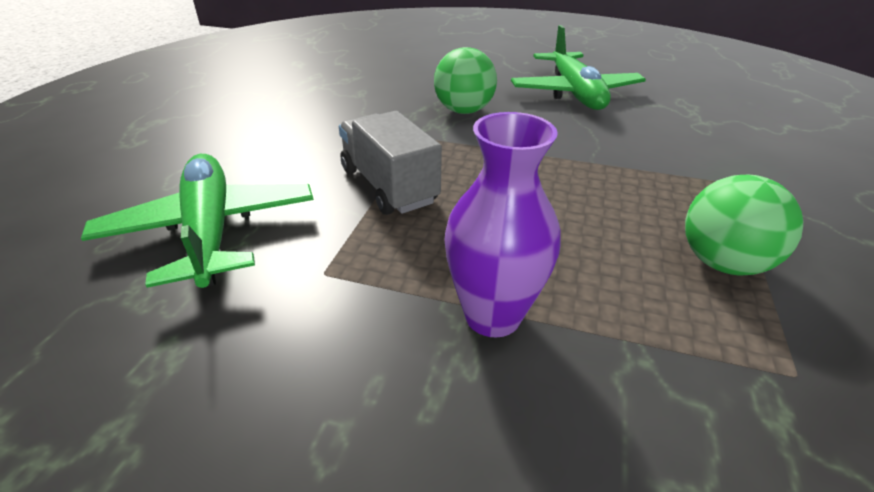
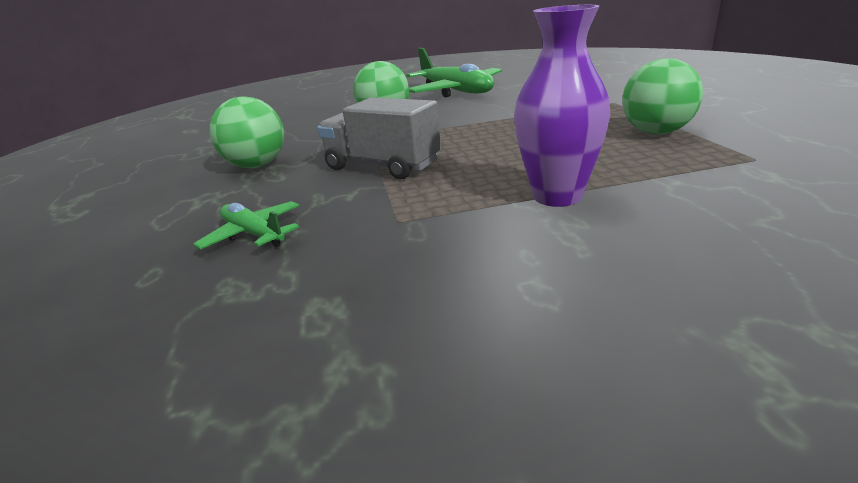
camera: 25 degrees left, 10 degrees down
(210, 231) = (253, 234): green plane -> green plane, size x0.50
(297, 137) = (256, 165): none -> green ball

